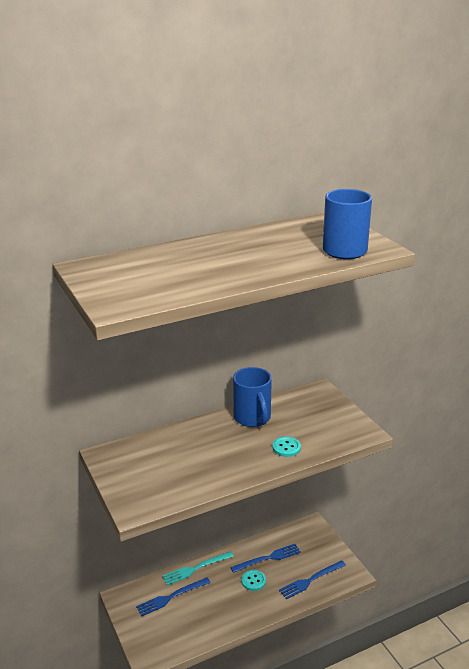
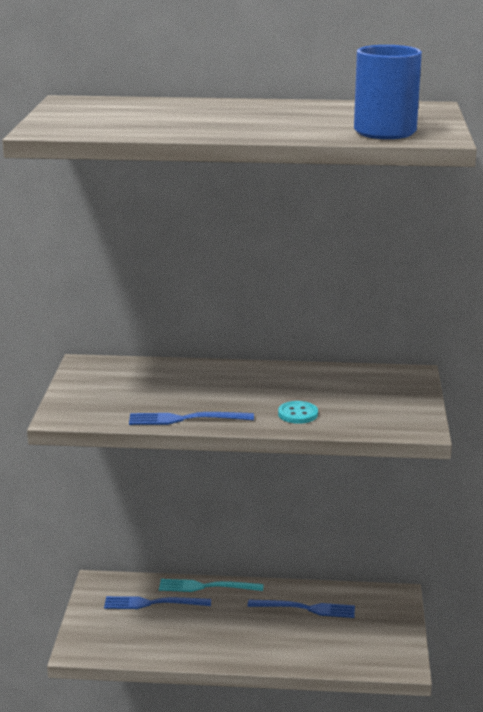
camera: 30 degrees right, 5 degrees down
(253, 418) = (290, 377): blue mug -> none
(253, 581) = (265, 624): turquoise button -> none
(310, 580) = (340, 650): blue fork -> blue fork (185, 419)

